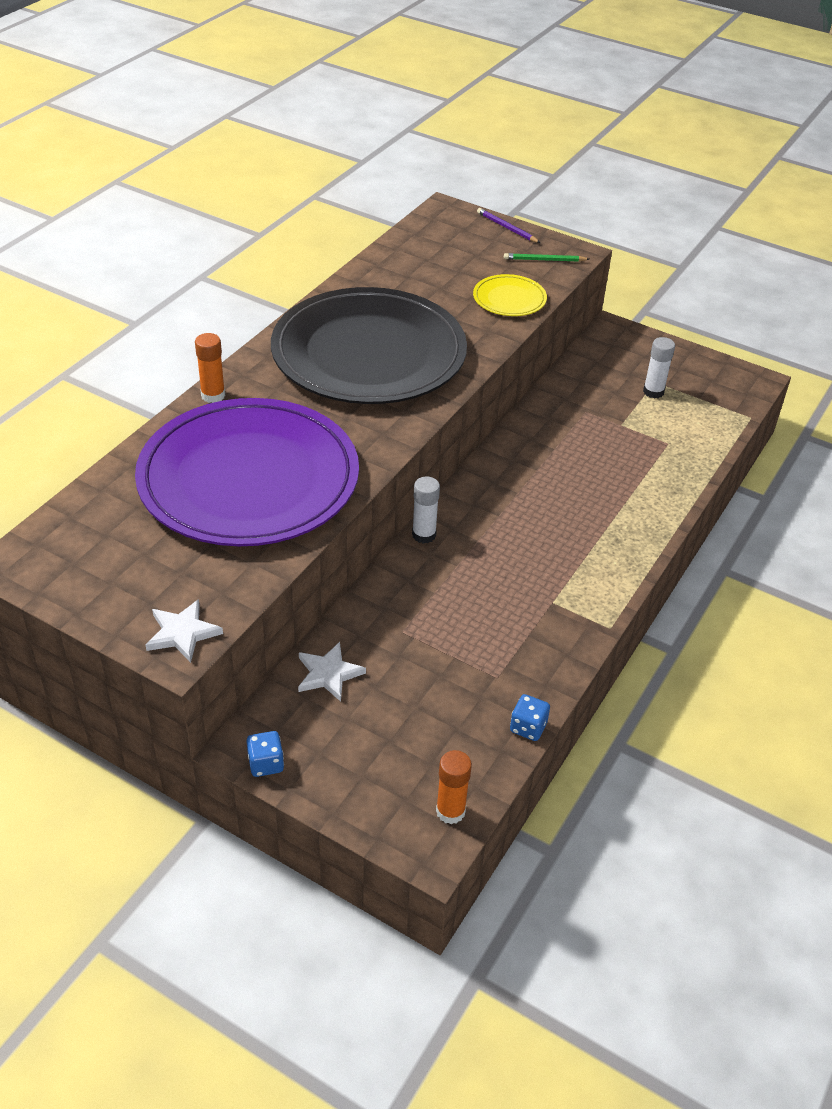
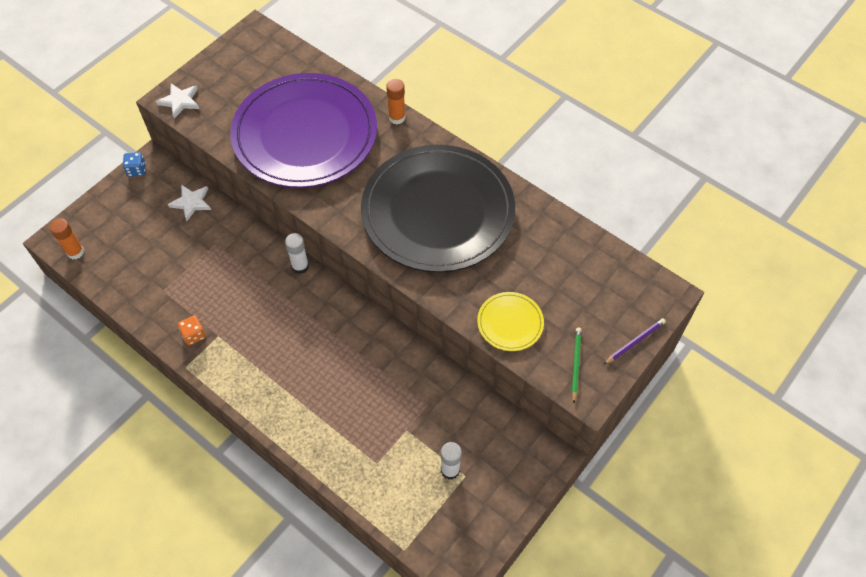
camera: 100 degrees right, 15 degrees up
(528, 727) = (119, 301): blue dice -> none
(559, 627) = (194, 335): none -> orange dice

